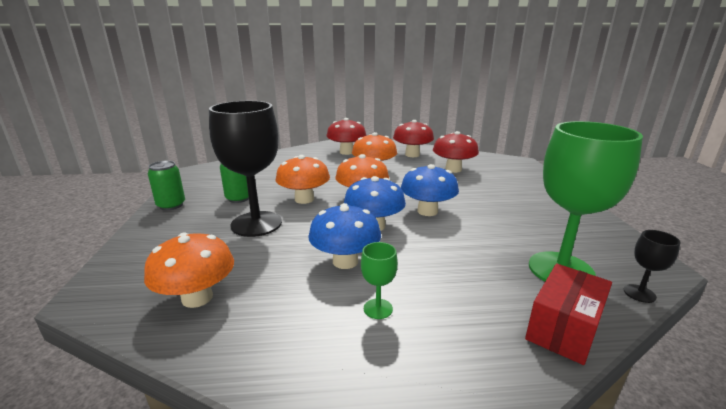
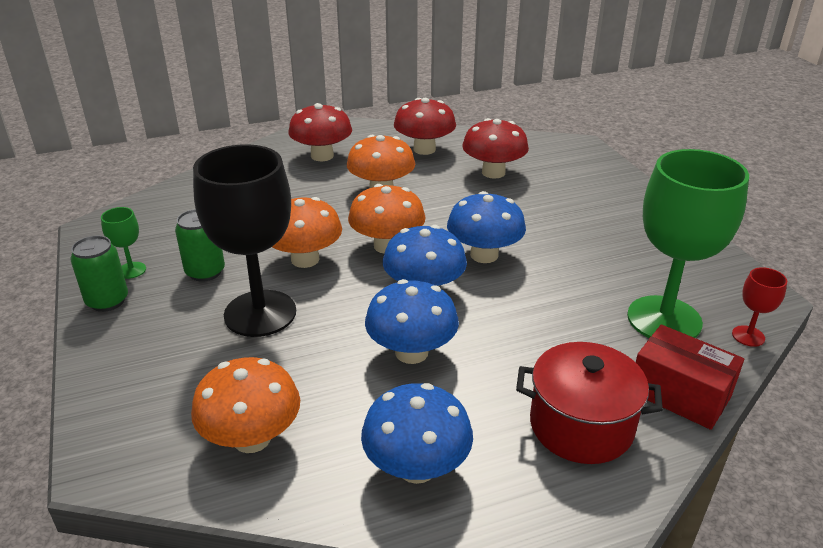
camera: 15 degrees left, 10 degrees up
(305, 343) = (416, 467): none -> blue mushroom
(378, 309) = (478, 409): green goblet -> green goblet (131, 270)
(462, 338) = (581, 426): none -> red pot
(563, 328) = (679, 394): red box -> red box turned 75 degrees counterclockwise
(639, 293) = (748, 336): black goblet -> red goblet

